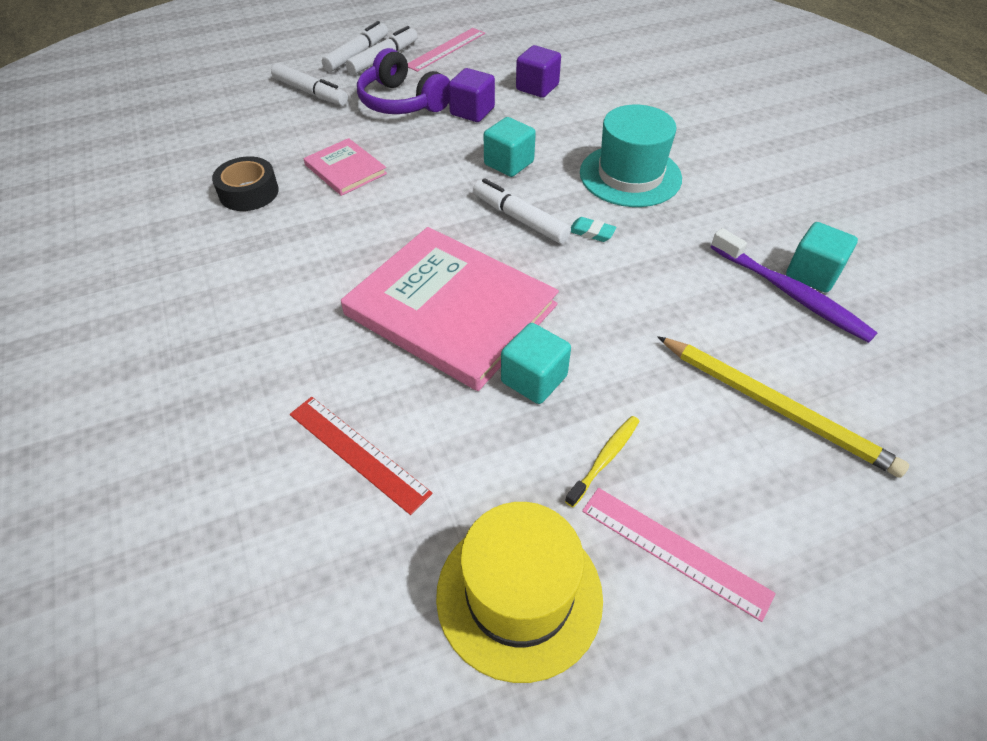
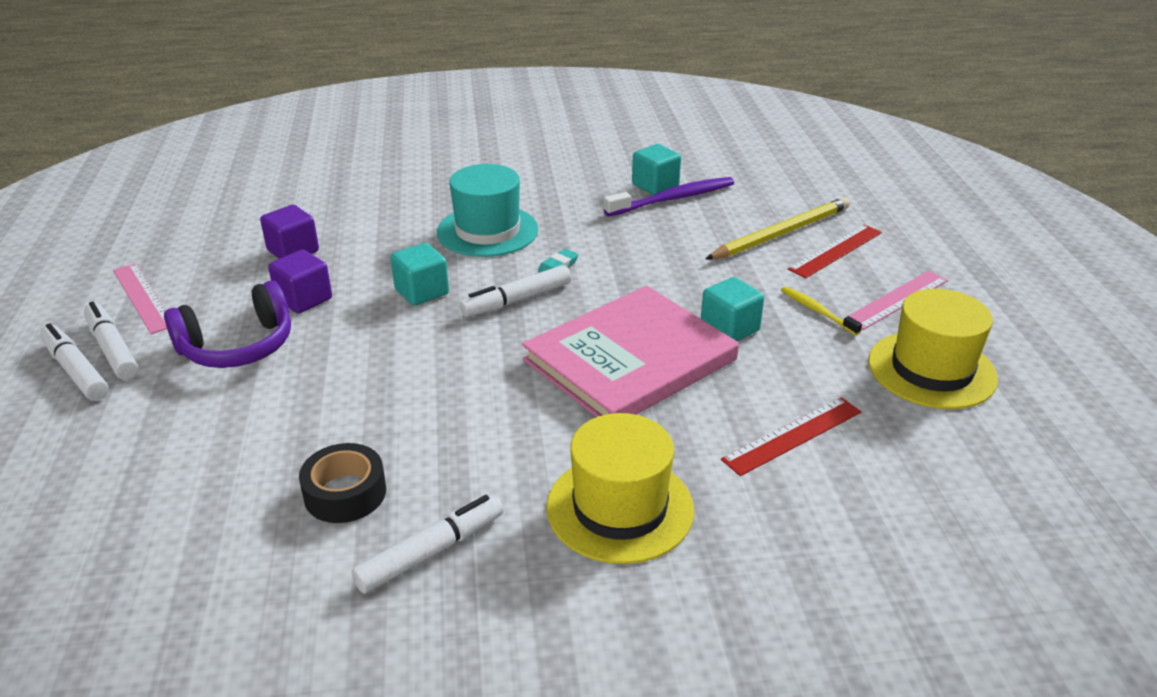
camera: 75 degrees left, 15 degrees down
(241, 338) = (620, 508): none -> yellow hat
(310, 92) = (139, 422): white marker -> white marker (431, 552)
(345, 169) = (352, 405): pink book -> none
(766, 471) = (836, 251): none -> red ruler

